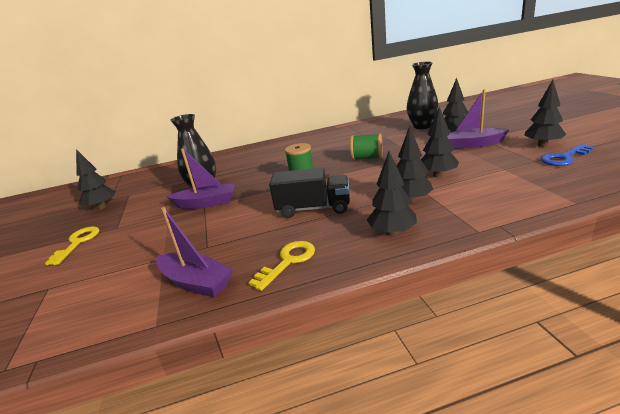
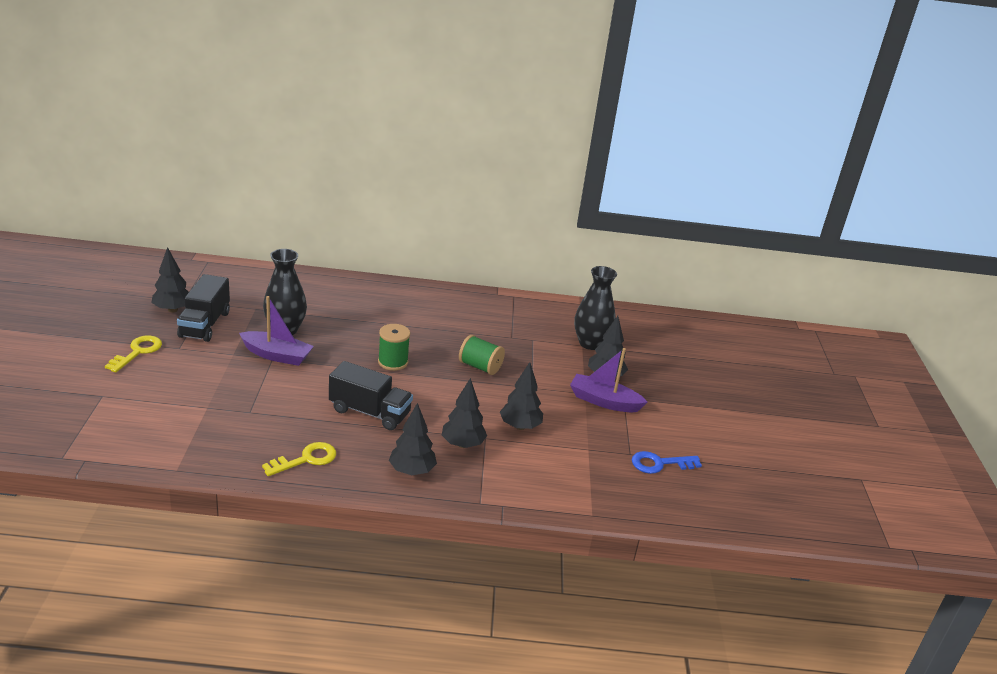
camera: 10 degrees right, 5 degrees up
(134, 206) = (205, 324): none -> black truck
(196, 282) = (223, 445): purple boat -> none
(542, 145) = (667, 437): black tree -> none

